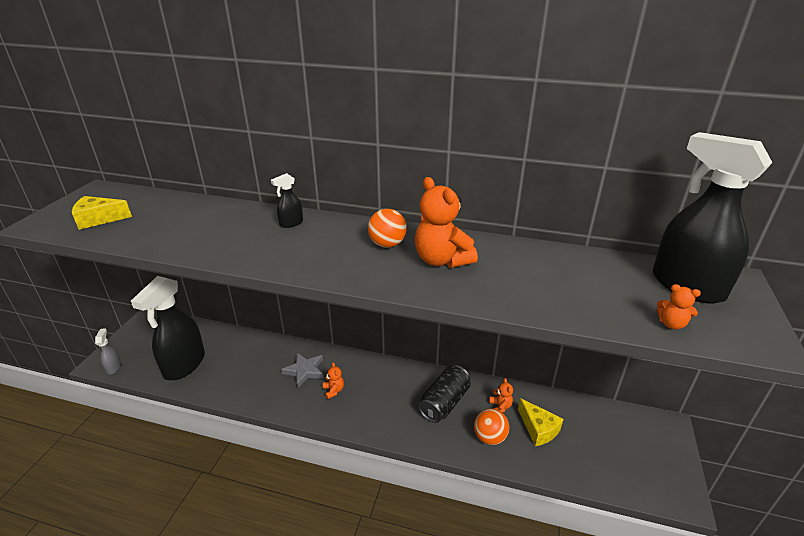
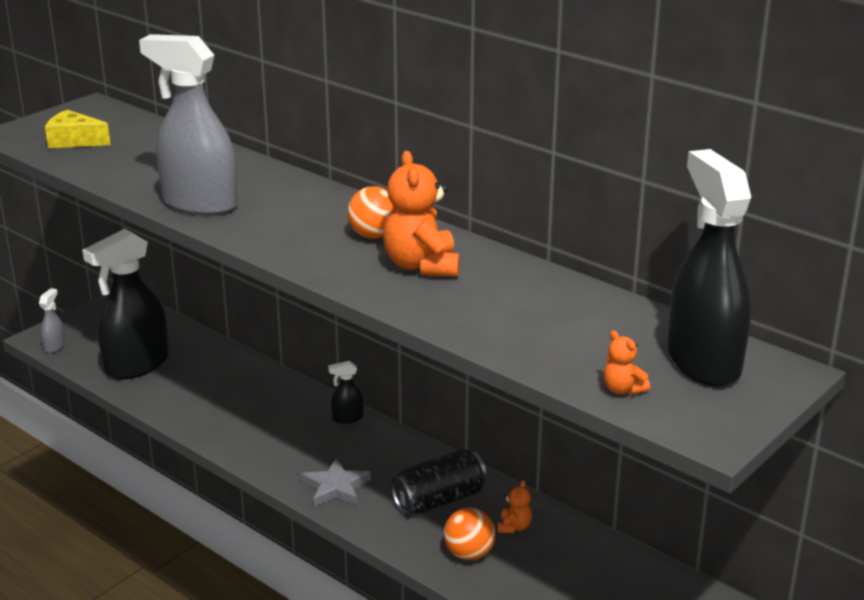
camera: 25 degrees right, 5 degrees down
(238, 249) = (199, 204): none -> grey spray bottle
(291, 223) = (282, 188): black spray bottle -> black spray bottle (347, 418)
(305, 371) = (280, 413): grey star -> grey star (336, 487)
(333, 390) = (302, 445): orange teddy bear -> none
(538, 429) = (546, 566): yellow cheese -> none

